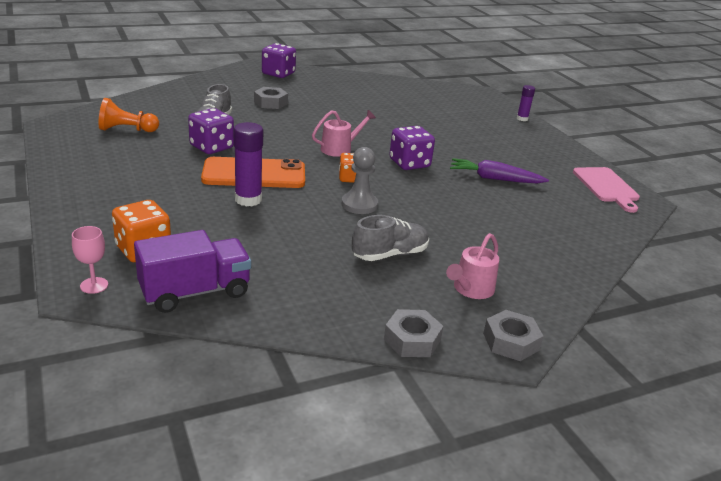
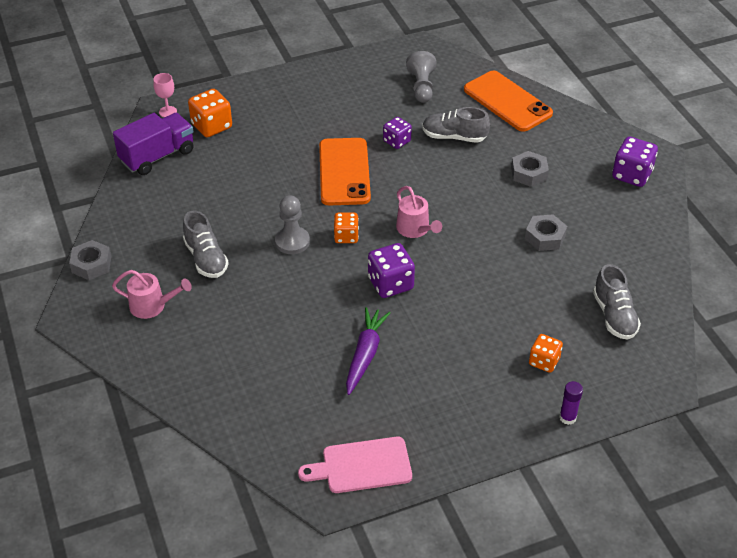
camera: 95 degrees right, 15 degrees up
(127, 130) = (421, 87): orange pawn -> grey pawn
(169, 100) = (507, 101): none -> orange phone
(195, 292) = (157, 156): purple truck -> purple truck turned 105 degrees counterclockwise
(211, 147) = (397, 141): purple dice -> purple dice, size x0.65
(248, 199) = (294, 171): purple glue stick -> none
(425, 96) = (614, 316): none -> grey shoe
(471, 289) = (152, 306): pink watering can -> pink watering can turned 150 degrees clockwise
(475, 120) = (544, 361): none -> orange dice
(510, 341) = (82, 321): grey nut -> grey nut (545, 237)

